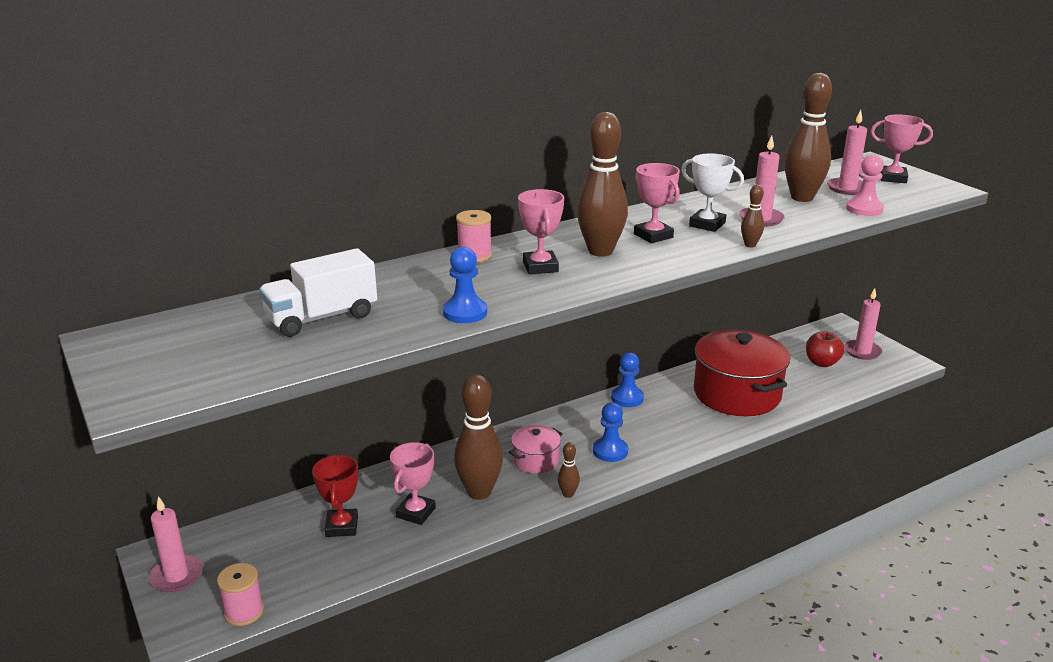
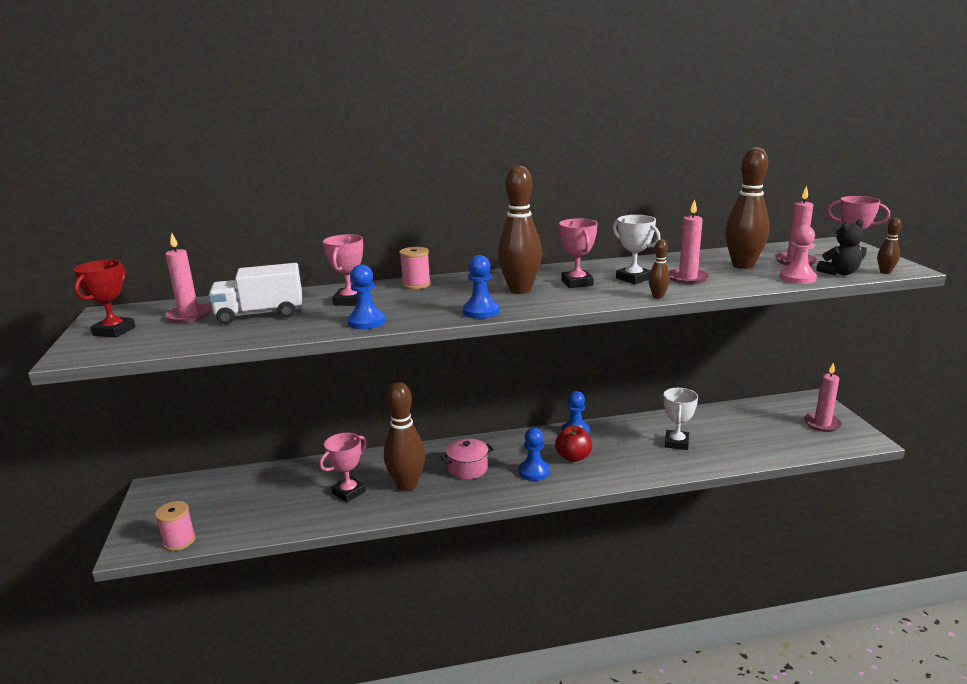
camera: 20 degrees right, 5 degrees down
(176, 576) = (155, 506): pink candle -> pink candle (189, 315)
(342, 526) = (289, 492): red trophy -> red trophy (114, 331)
(540, 267) = (459, 296): pink trophy -> pink trophy (350, 301)
(568, 494) = (476, 500): brown bowling pin -> brown bowling pin (885, 272)
(583, 284) = (481, 311): none -> blue pawn
(737, 394) = (676, 443): red pot -> white trophy
(821, 363) = (775, 428): red apple -> red apple (573, 457)
(897, 199) = (839, 273): none -> black teddy bear

